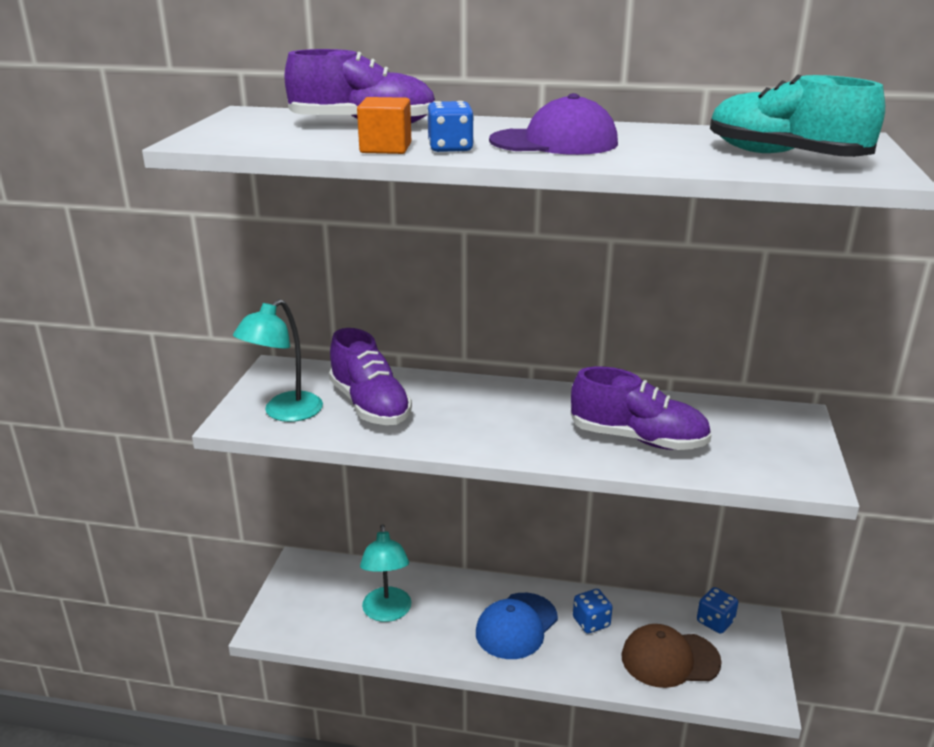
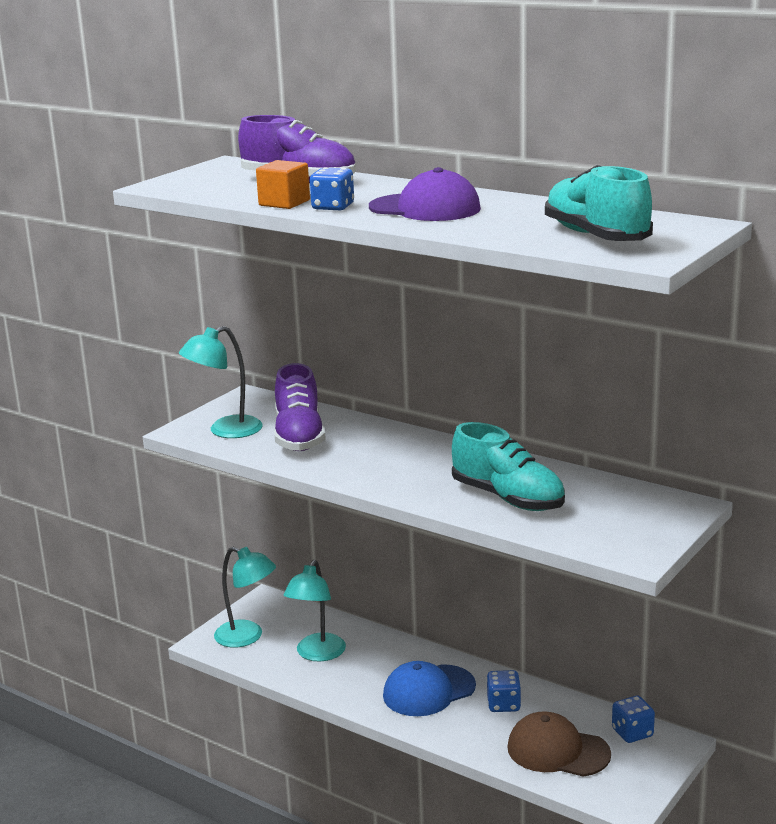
camera: 25 degrees right, 5 degrees down
(306, 611) = (247, 637): none -> turquoise lamp
(638, 439) = (508, 498): purple shoe -> turquoise shoe

